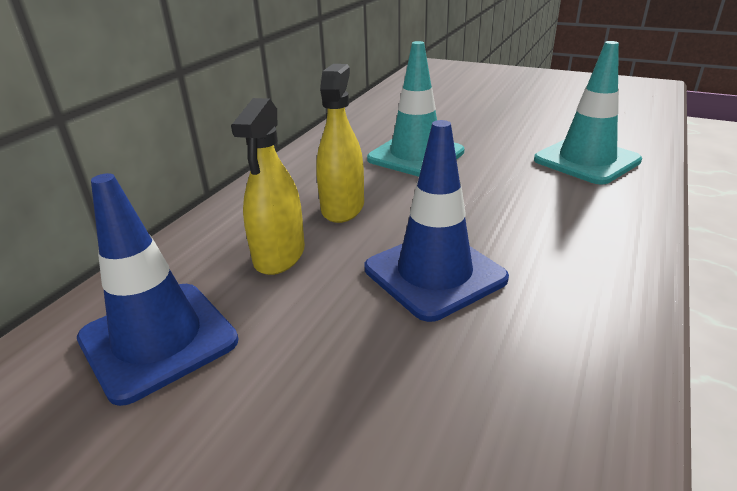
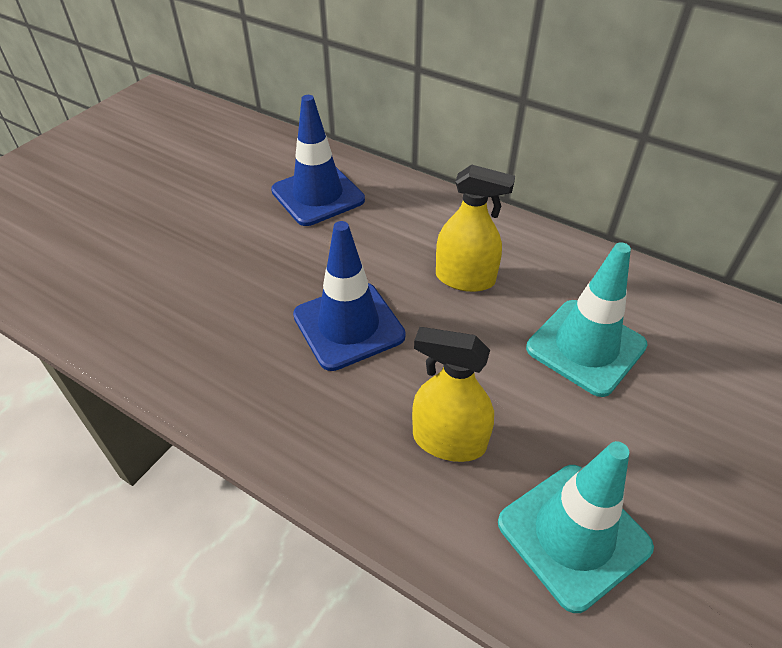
camera: 95 degrees right, 15 degrees up
(279, 255) = (395, 241): yellow spray bottle -> yellow spray bottle (449, 440)

